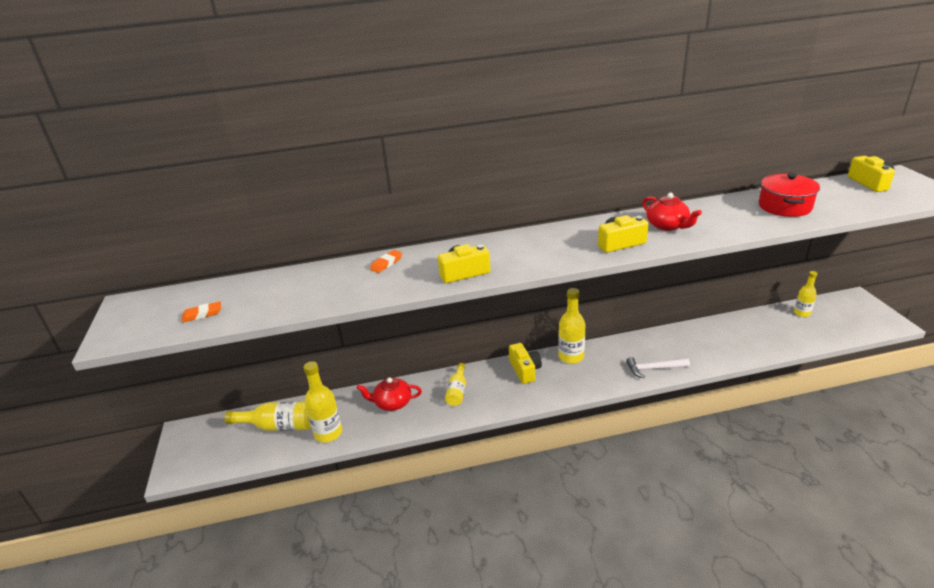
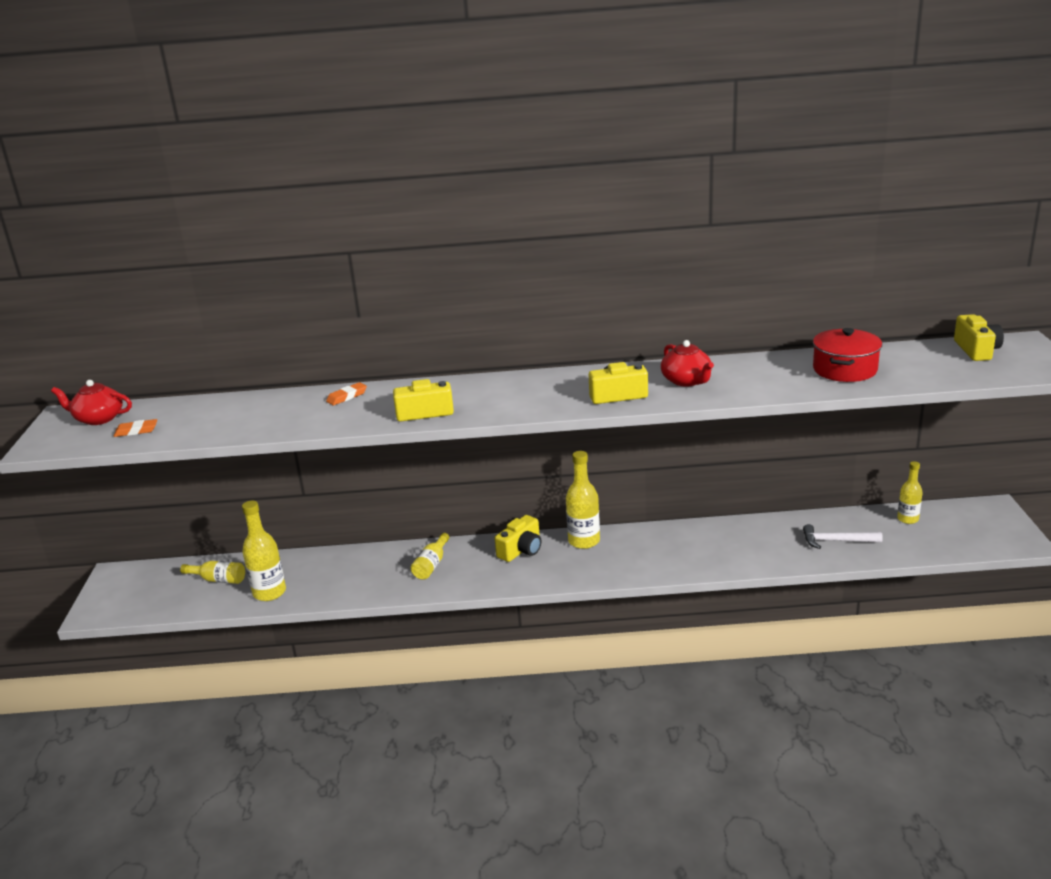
camera: 10 degrees right, 5 degrees down
(279, 426) = (218, 580): yellow bottle -> yellow bottle, size x0.64
(392, 403) = (352, 569): red teapot -> red teapot (98, 418)
(525, 370) = (521, 550): yellow camera -> yellow camera turned 45 degrees clockwise
(654, 369) = (679, 564): white hammer -> white hammer (836, 541)

